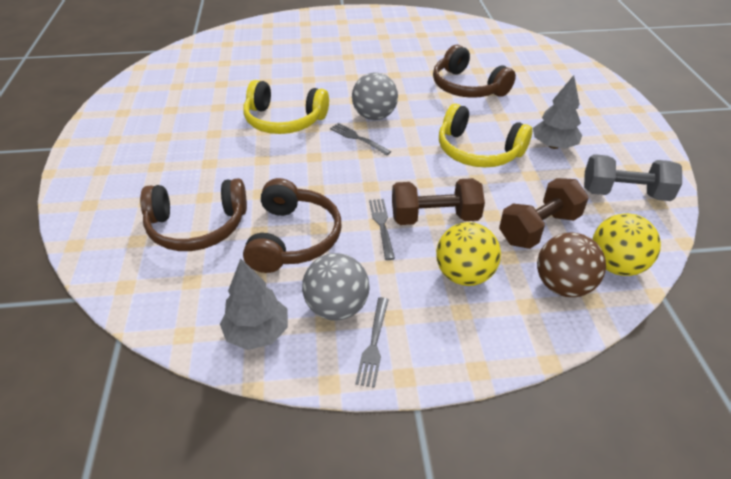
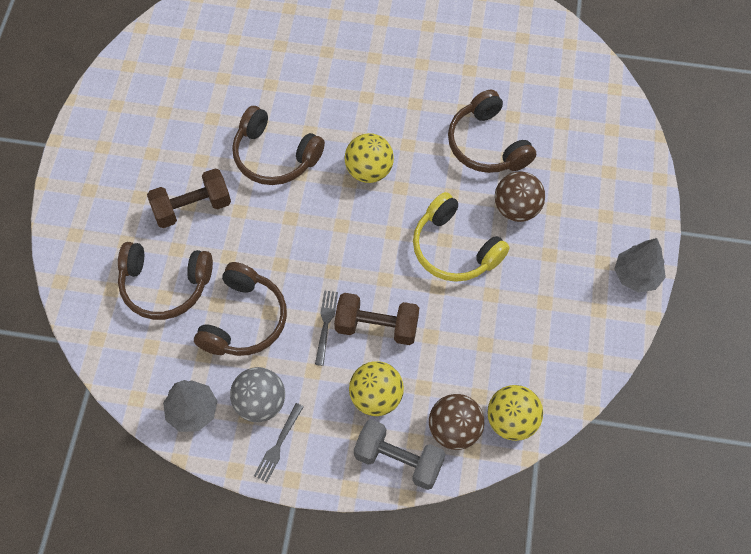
camera: 15 degrees right, 20 degrees up
(284, 120) = (275, 156): yellow headphones -> brown headphones
(358, 138) = (341, 202): grey fork -> none
(374, 116) = (369, 171): grey ball -> yellow ball
(516, 118) = (516, 208): none -> brown ball
(539, 228) = (465, 363): brown dumbbell -> brown dumbbell (192, 207)
(553, 145) = (535, 259): grey tree -> grey tree (636, 275)
(624, 193) = (569, 341): grey dumbbell -> grey dumbbell (398, 460)

